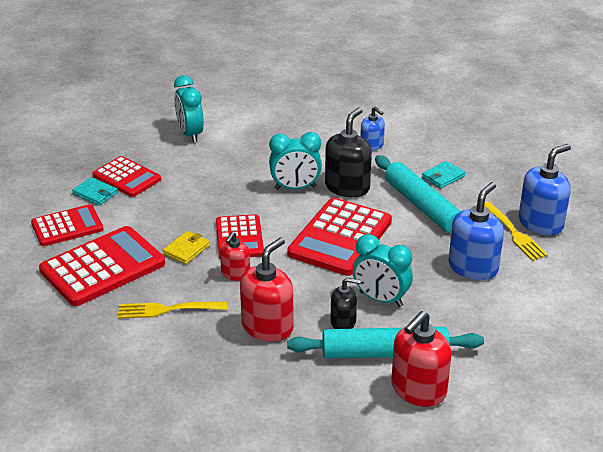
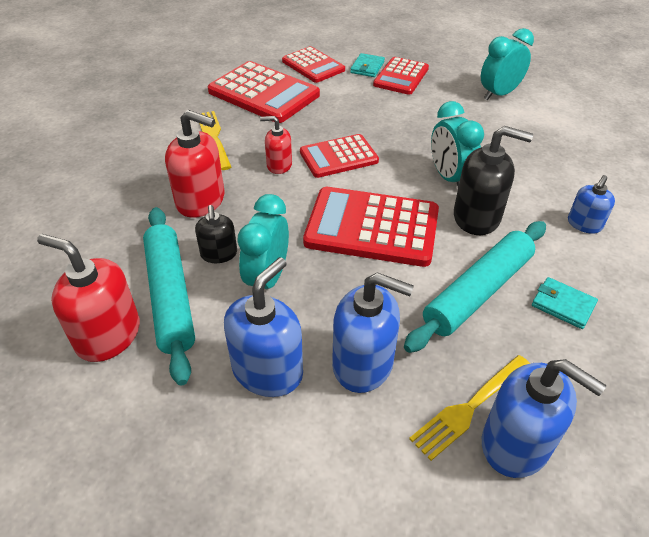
camera: 75 degrees right, 10 degrees up
(186, 250) = (306, 130): yellow wallet -> none
(470, 310) = (268, 371): none -> blue soap dispenser

